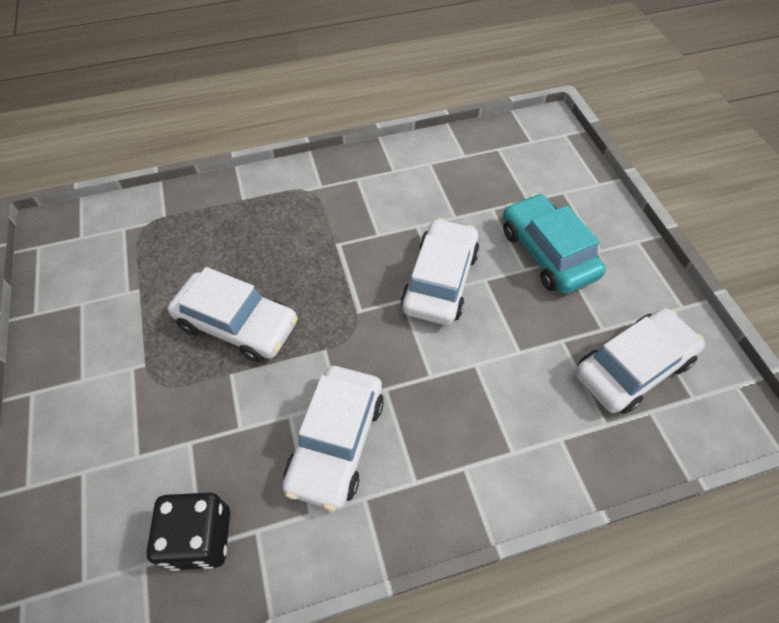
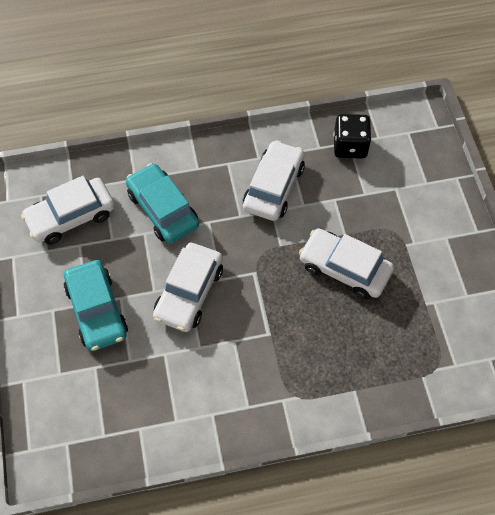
camera: 175 degrees left, 5 degrees up
(502, 389) = (163, 209): none -> turquoise car

